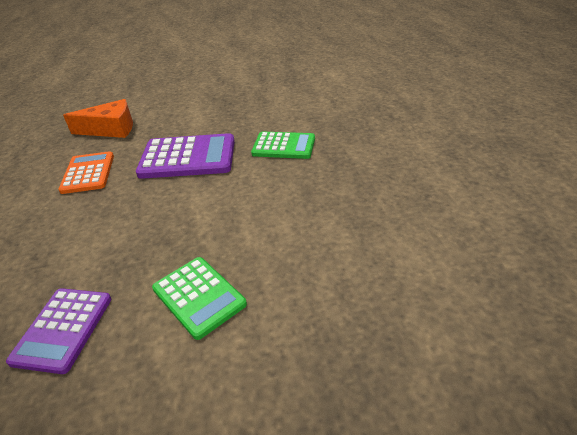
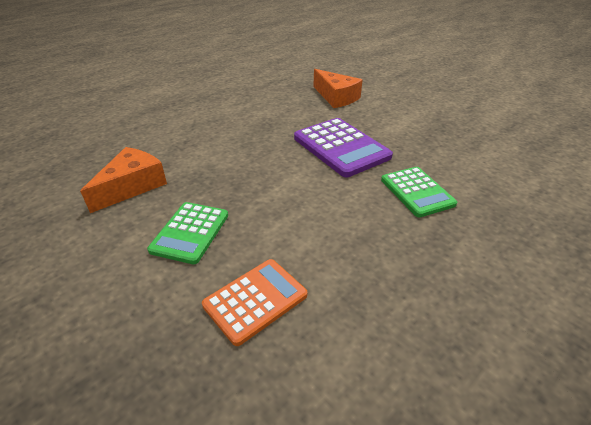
camera: 55 degrees right, 0 degrees up
(63, 329) = (132, 186): purple calculator -> orange cheese
(88, 173) = (279, 116): orange calculator -> orange calculator (255, 300)

